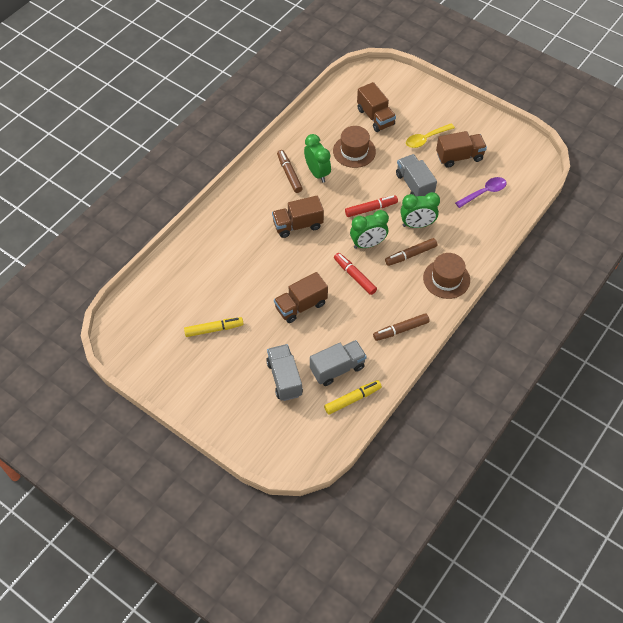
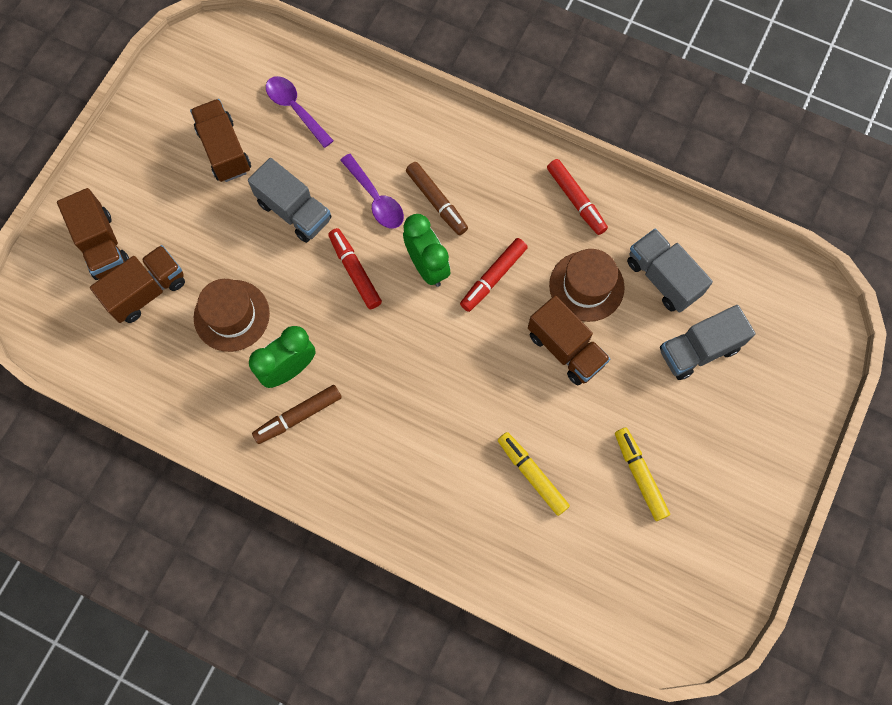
camera: 100 degrees left, 15 degrees up
(298, 225) = (408, 381): brown truck -> brown truck (102, 245)
(352, 399) = (707, 250): yellow marker -> yellow marker (532, 474)
(400, 330) = (576, 200): brown marker -> red marker
(414, 185) = (294, 211): grey truck -> grey truck turned 105 degrees counterclockwise
(417, 224) = (376, 198): green clock -> purple spoon
(426, 139) = (190, 204): yellow spoon -> none
(446, 279) = (472, 148): brown hat -> brown hat (586, 286)

